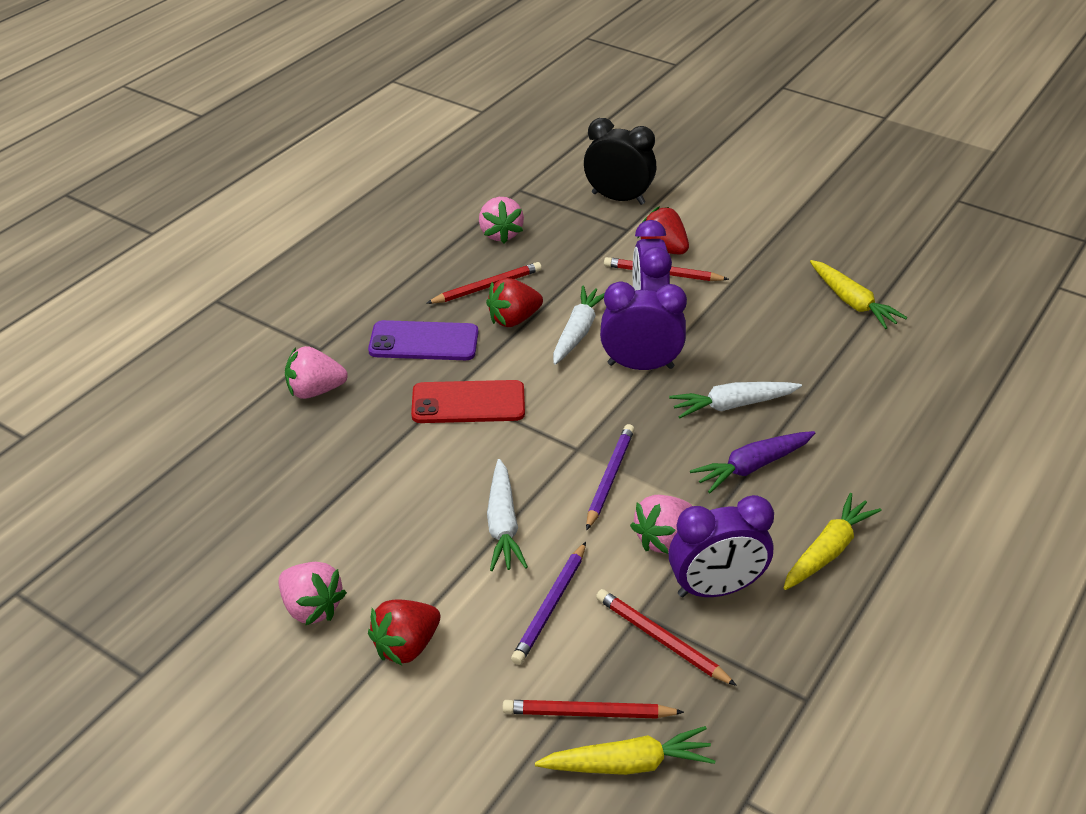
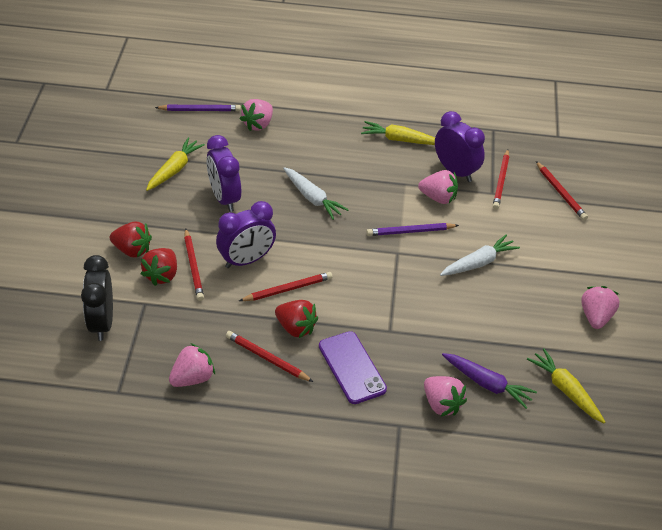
camera: 120 degrees left, 5 degrees up
(406, 646) = (583, 268): red strawberry -> red strawberry (132, 250)
(468, 403) = (395, 317): red phone -> none
(550, 606) = (515, 225): purple pencil -> purple pencil (200, 110)
(578, 332) = (288, 289): white carrot -> red pencil
(628, 764) = (573, 173): yellow carrot -> yellow carrot (565, 390)
(640, 366) = (303, 248): purple clock -> purple clock (224, 198)
(752, 466) = (359, 178): purple carrot -> purple carrot (487, 384)
(926, 403) = (258, 124): none -> pink strawberry

